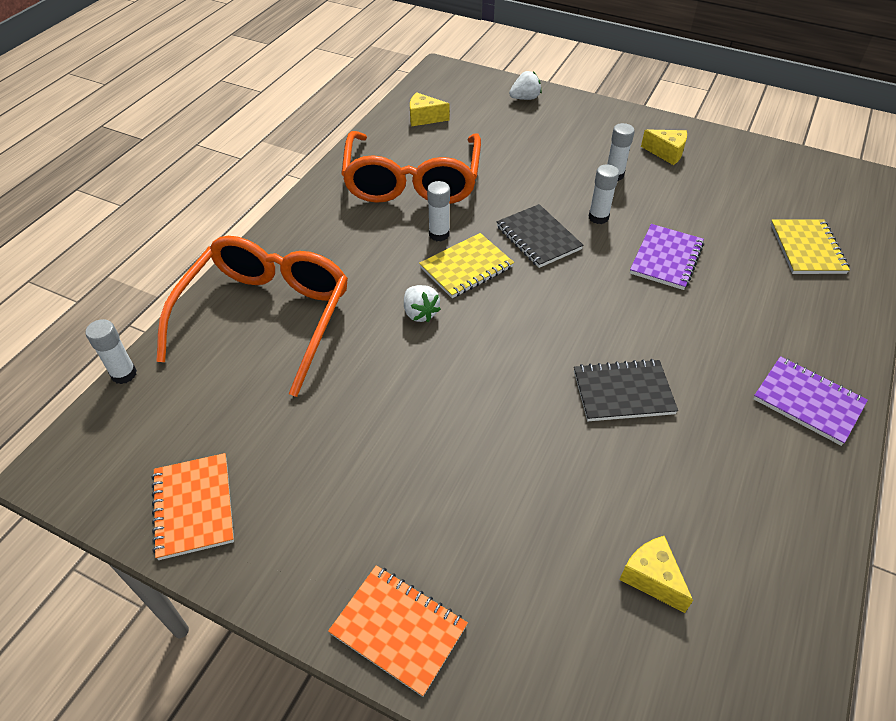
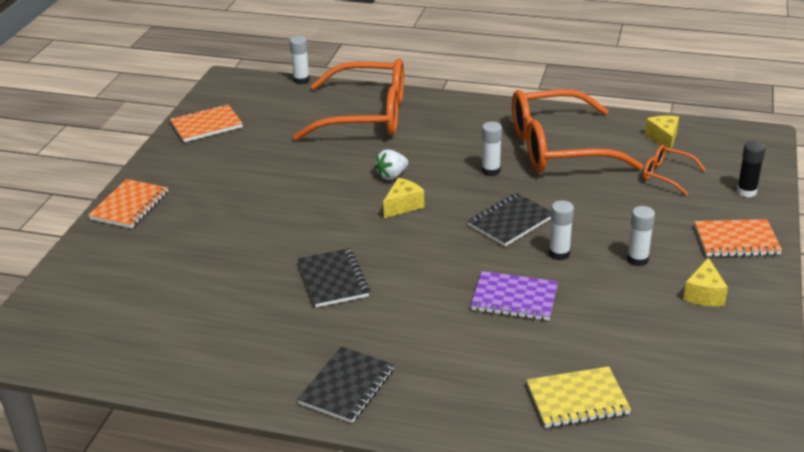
camera: 80 degrees right, 15 degrees down
(466, 267) = (454, 189): yellow notebook -> none
(486, 130) = (666, 175): none -> orange glasses
(525, 98) = (746, 192): white strawberry -> black glue stick
(595, 120) = (736, 241): none -> orange notebook
(651, 578) = (166, 300): yellow cheese -> yellow cheese (403, 206)
(808, 402) = (347, 387): purple notebook -> black notebook

